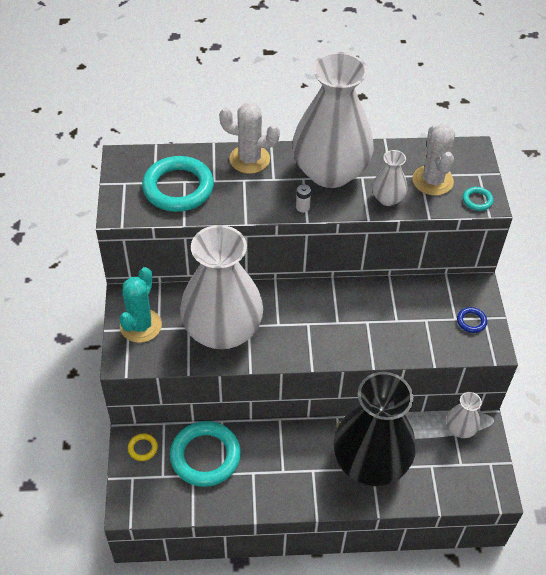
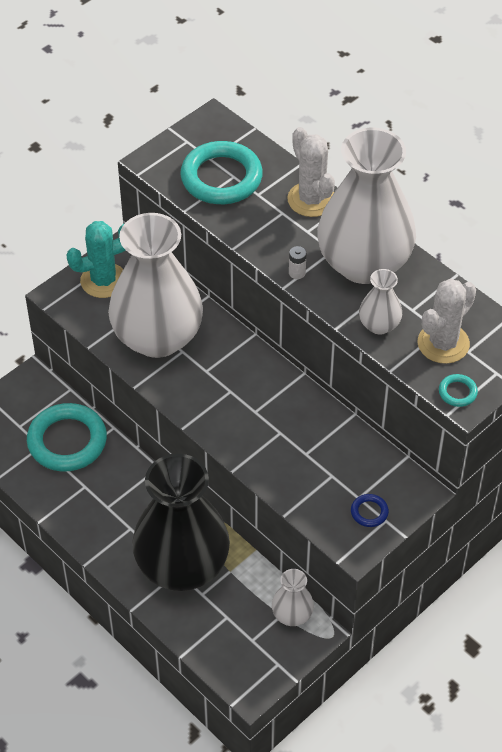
camera: 50 degrees right, 0 degrees up
(143, 448) = (32, 393): yellow ring -> none

